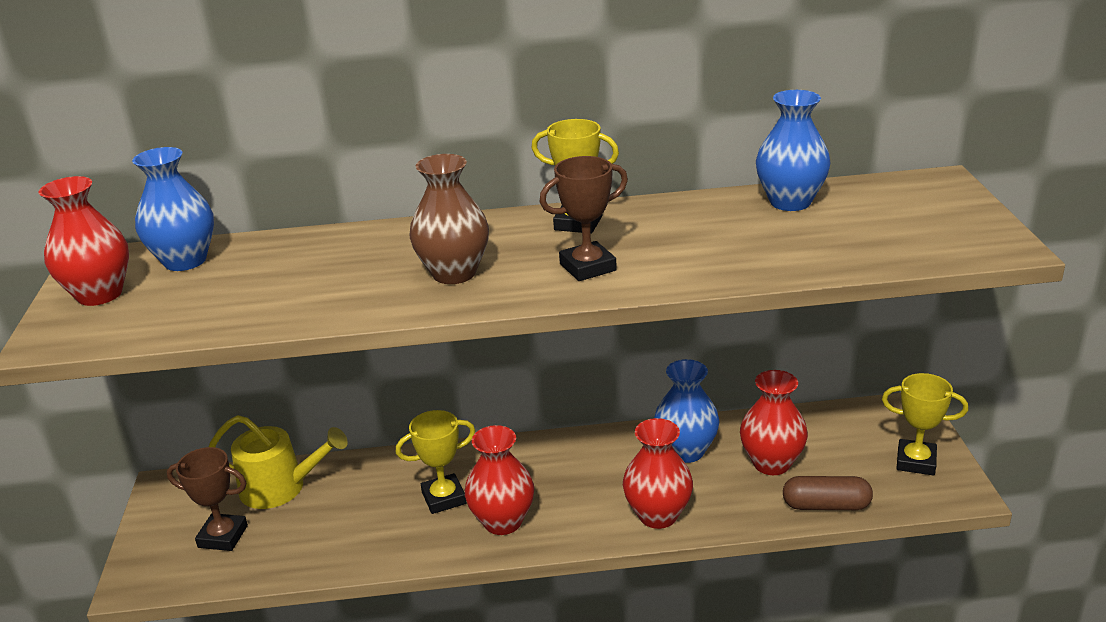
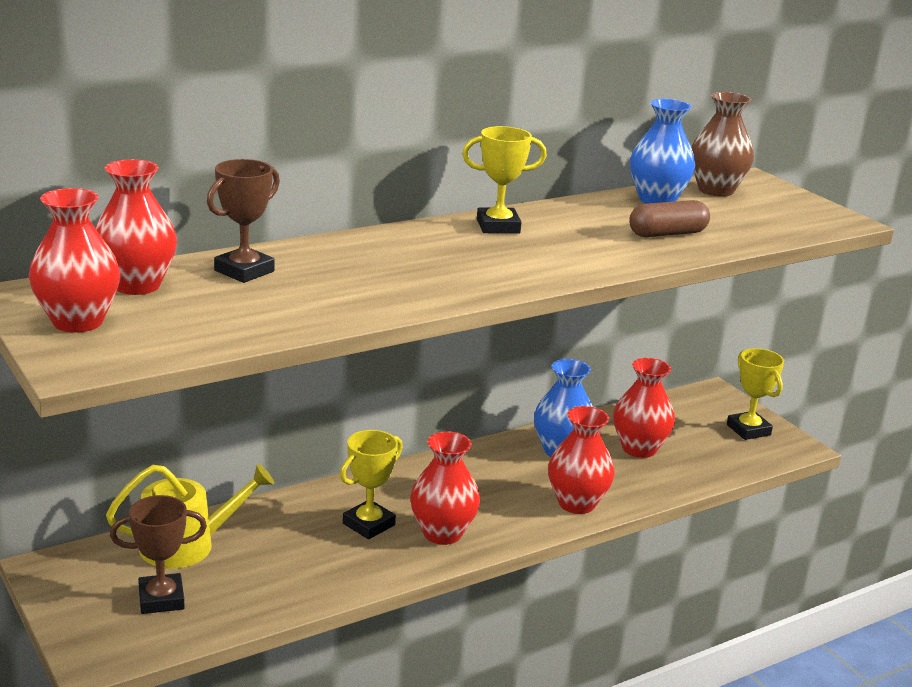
camera: 30 degrees left, 5 degrees down
(185, 261) = (137, 285): blue vase -> red vase
(454, 273) = (433, 272): brown vase -> brown vase (716, 190)
(587, 267) = (547, 258): brown trophy -> brown trophy (244, 271)
(826, 505) = (705, 472): brown capsule -> brown capsule (667, 234)
(916, 461) = (748, 430): yellow trophy -> yellow trophy turned 75 degrees clockwise

